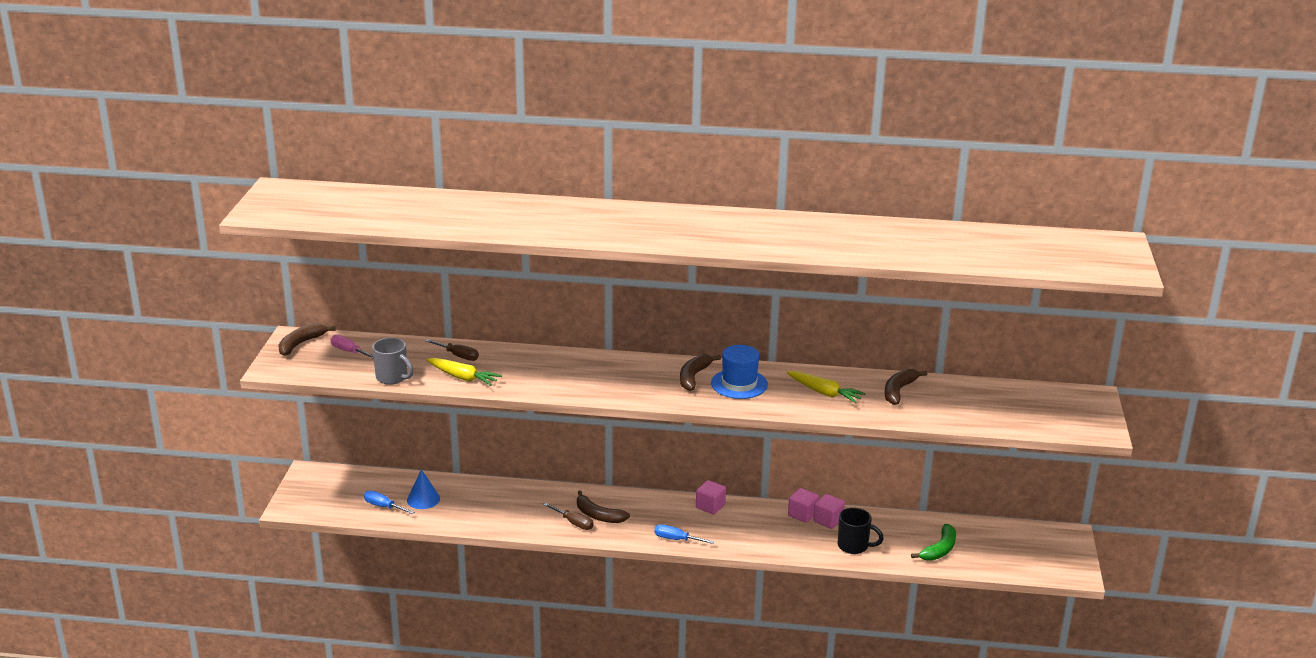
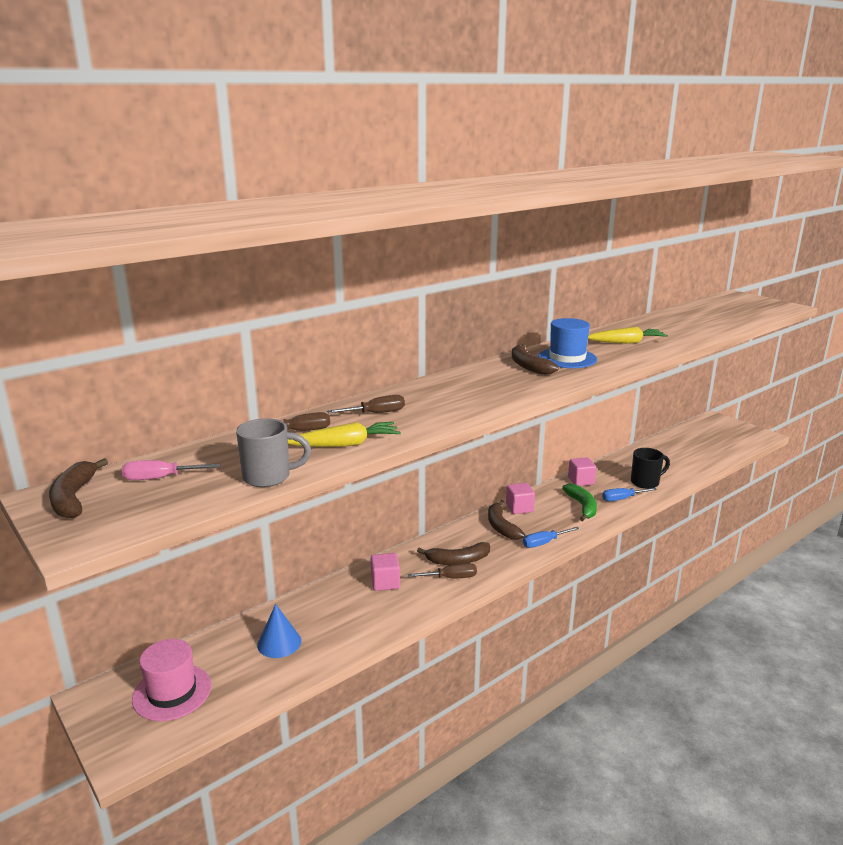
camera: 45 degrees left, 5 degrees down
(342, 492) = (172, 692): none -> pink hat
(383, 506) = (246, 677): blue screwdriver -> blue screwdriver (622, 499)
(520, 364) = (376, 413): none -> brown screwdriver
(828, 520) = (601, 476): pink cube -> pink cube (385, 582)
(898, 391) = (658, 326): brown banana -> brown banana (501, 526)
(939, 549) = (685, 459): green banana -> green banana (582, 506)

